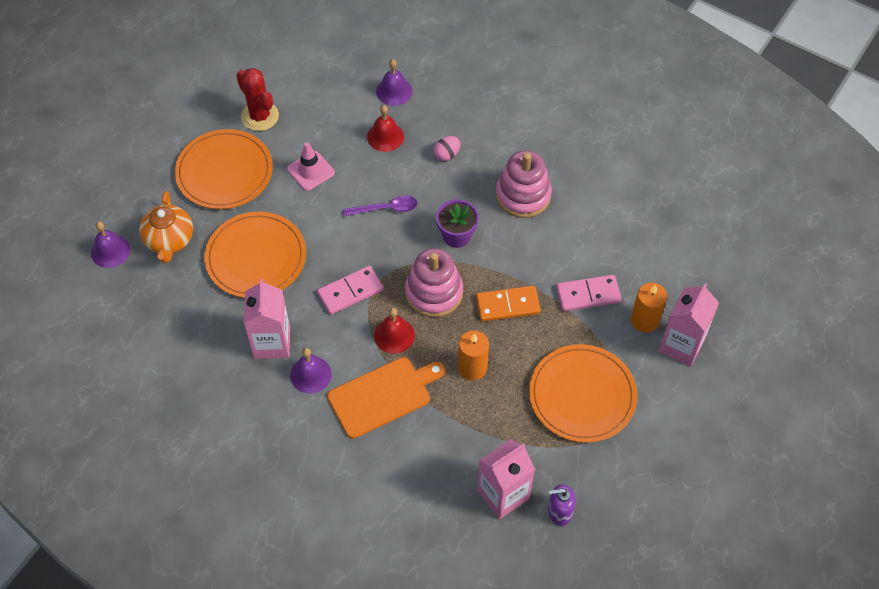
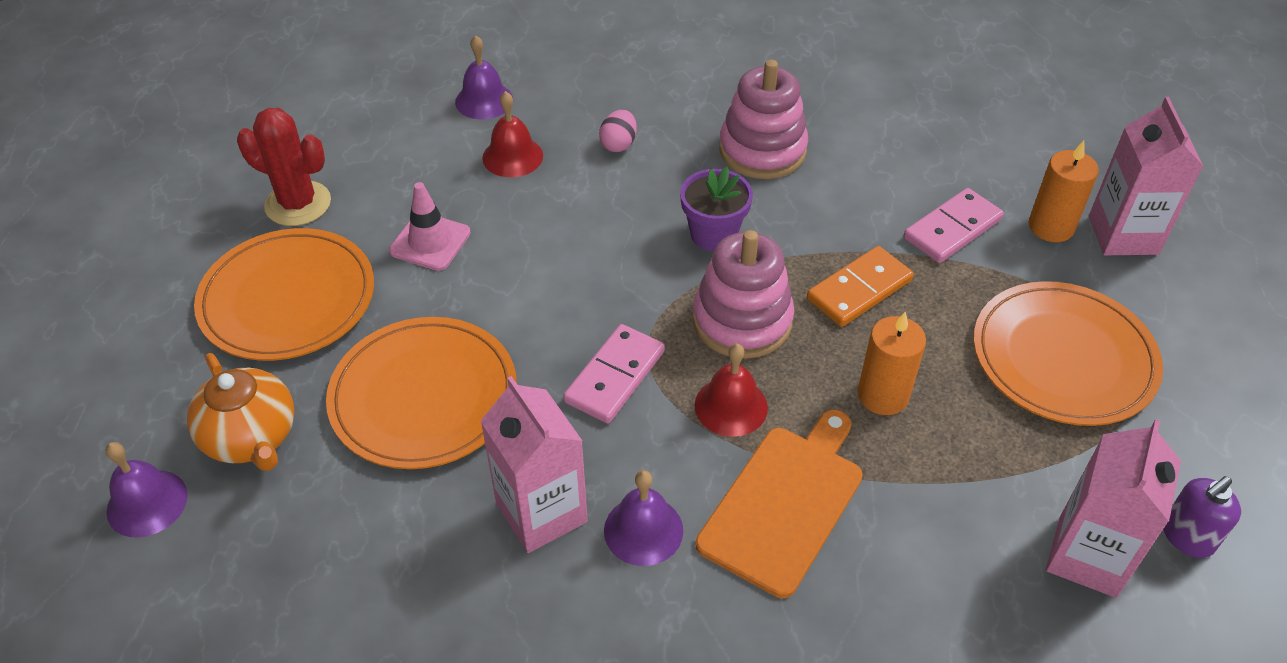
camera: 30 degrees left, 10 degrees down
(385, 209) = (583, 244): purple spoon -> none

